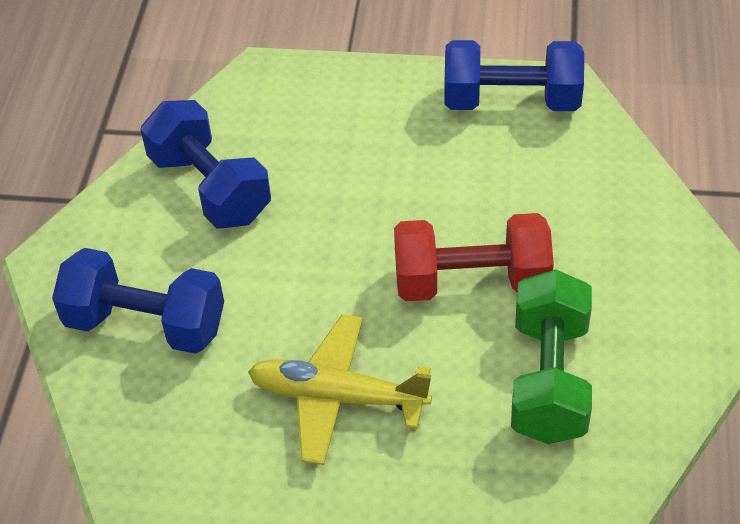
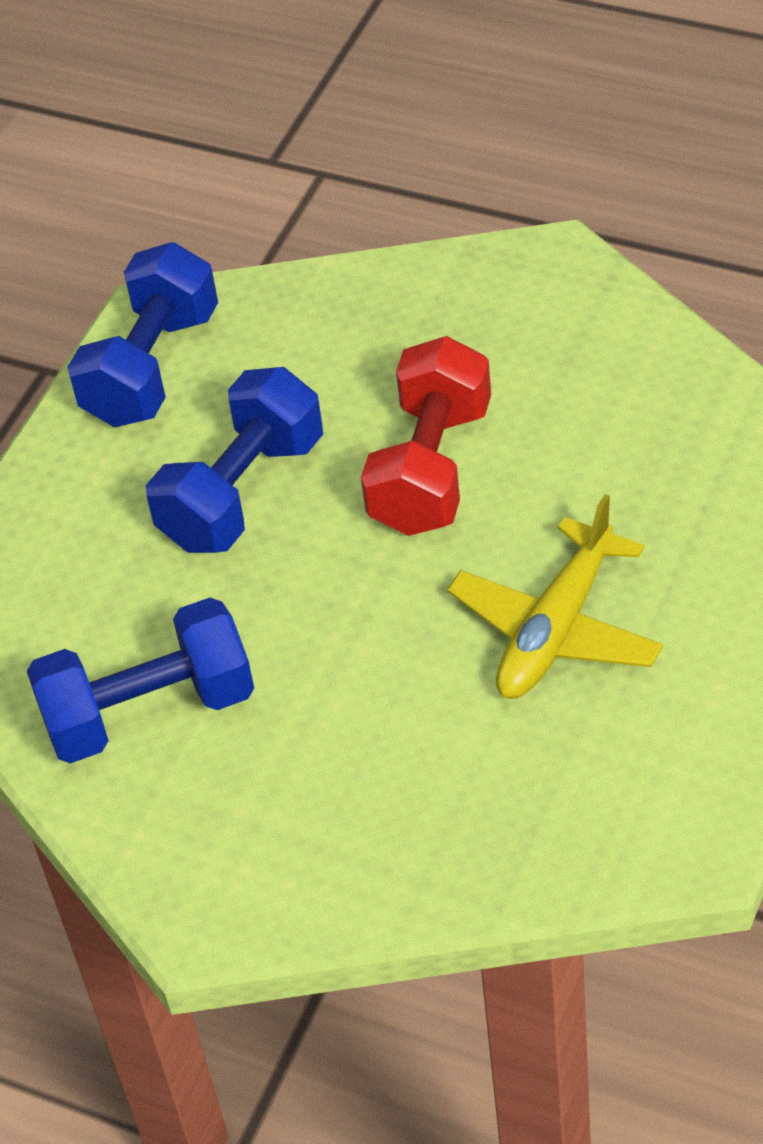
camera: 70 degrees left, 0 degrees up
(146, 324) = (363, 816): blue dumbbell -> blue dumbbell (242, 492)
(549, 379) = (599, 430): green dumbbell -> none

